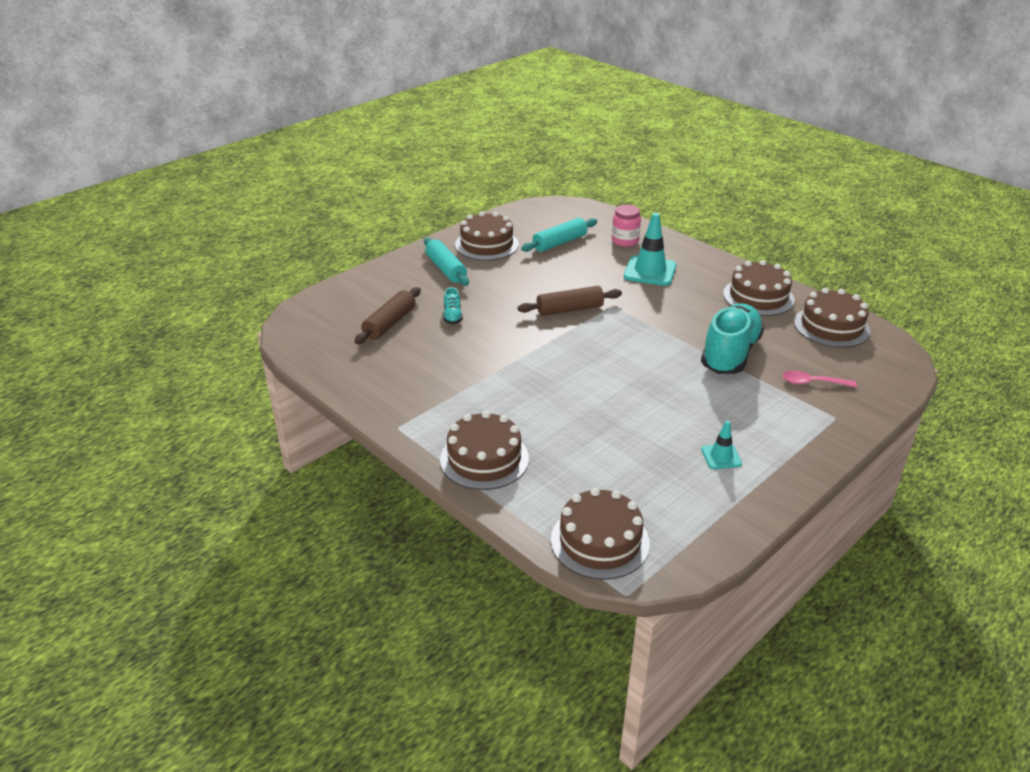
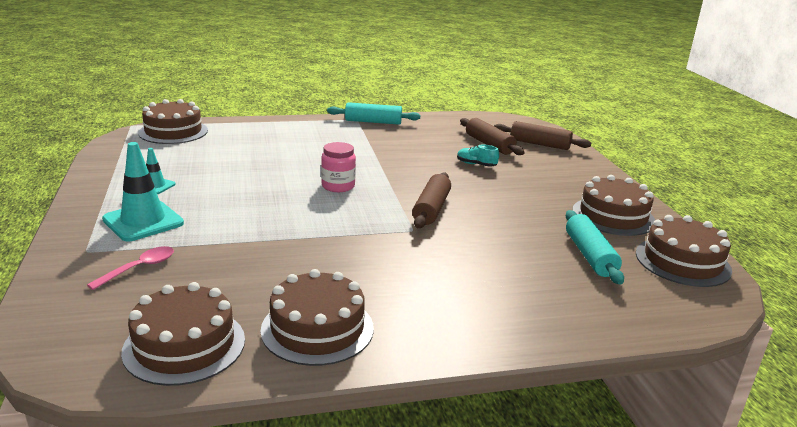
camera: 120 degrees right, 10 degrees down
(358, 299) = (539, 144): none -> brown rolling pin
(446, 269) = (568, 184): turquoise rolling pin -> turquoise rolling pin (373, 122)
(484, 459) = (290, 128): brown cake -> brown cake (682, 261)
(625, 241) = (564, 301): pink jar -> pink jar (338, 186)
(650, 271) = (463, 282): turquoise traffic cone -> turquoise traffic cone (143, 221)
(730, 354) = (249, 250): turquoise shoe -> none

